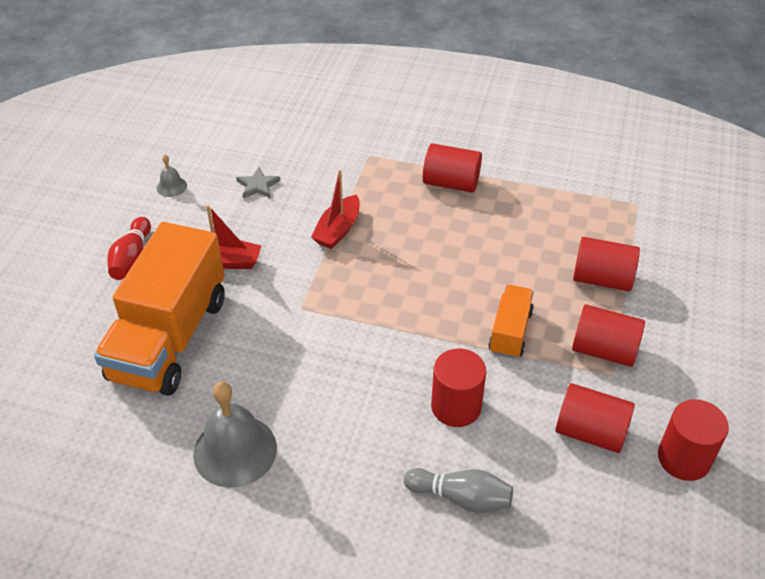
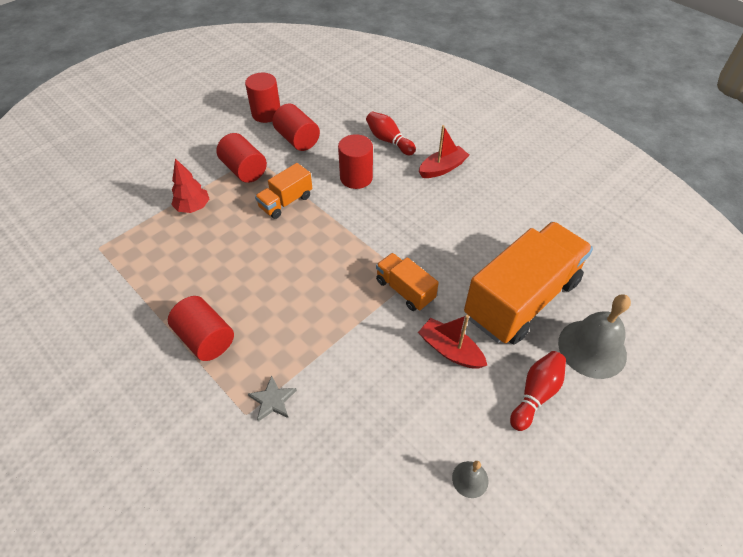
camera: 150 degrees left, 5 degrees up
(235, 450) = (500, 207): grey bell -> grey bell (592, 348)
(258, 185) = (379, 430): grey star -> grey star (273, 400)
(301, 294) = (405, 290): none -> orange truck
(338, 230) = (338, 336): red boat -> red boat (442, 168)
(461, 497) = (388, 140): grey bowling pin -> red bowling pin
(602, 279) = (193, 207): red cylinder -> red tree

